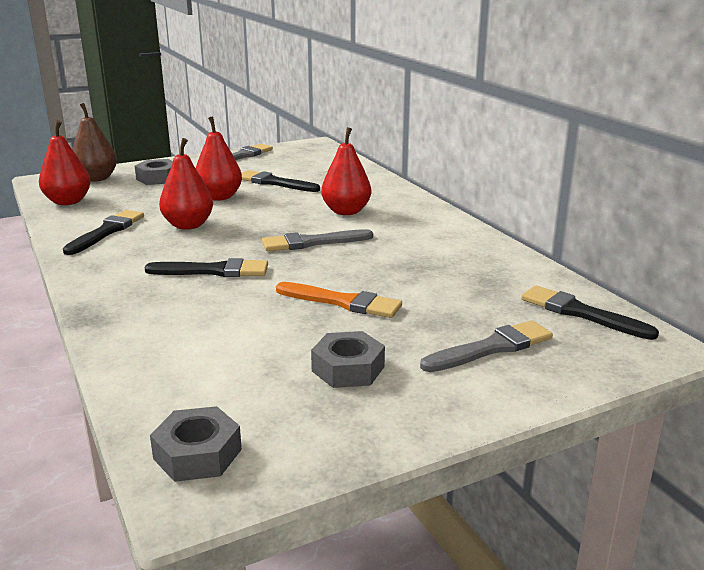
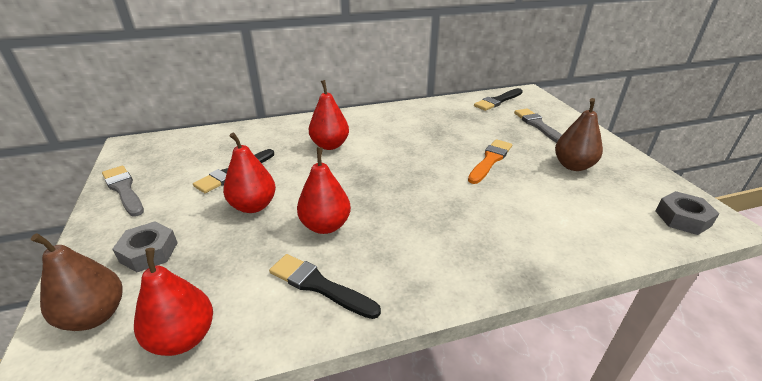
camera: 80 degrees left, 10 degrees up
(213, 271) = (436, 211): black brush -> none
(312, 242) = (388, 164): grey brush -> none
(348, 369) = (573, 166): grey nut -> brown pear

